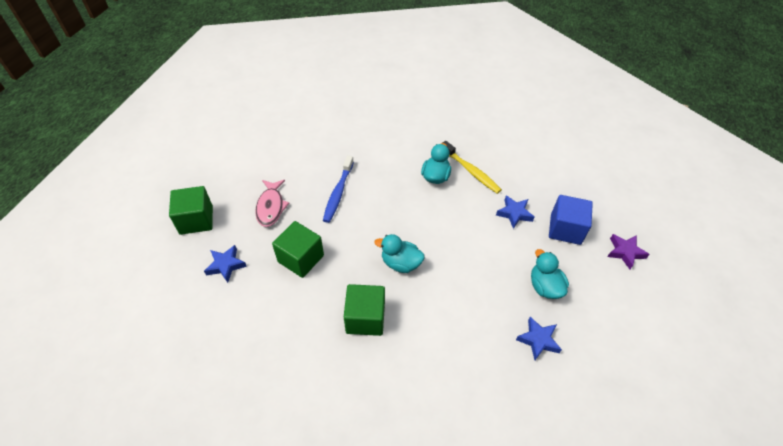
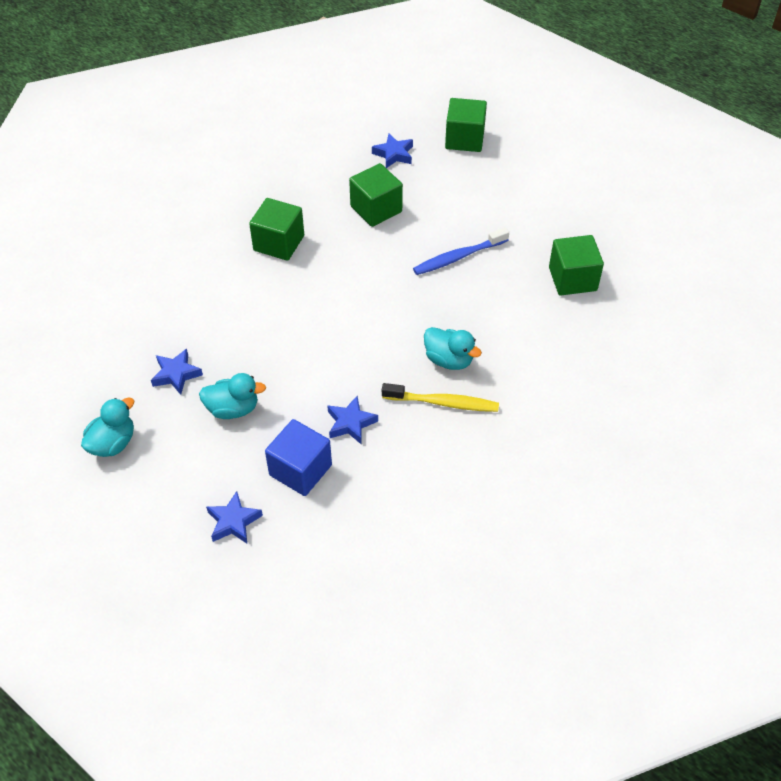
camera: 110 degrees right, 0 degrees up
(271, 207) = (459, 197): pink fish -> none
(337, 131) = (572, 279): none -> green cube
(338, 193) = (458, 257): blue toothbrush -> blue toothbrush turned 60 degrees counterclockwise
(400, 263) = (330, 287): turquoise duck -> turquoise duck (113, 443)
(471, 171) = (443, 403): yellow toothbrush -> yellow toothbrush turned 150 degrees counterclockwise
(625, 252) = (233, 522): purple star -> blue star

